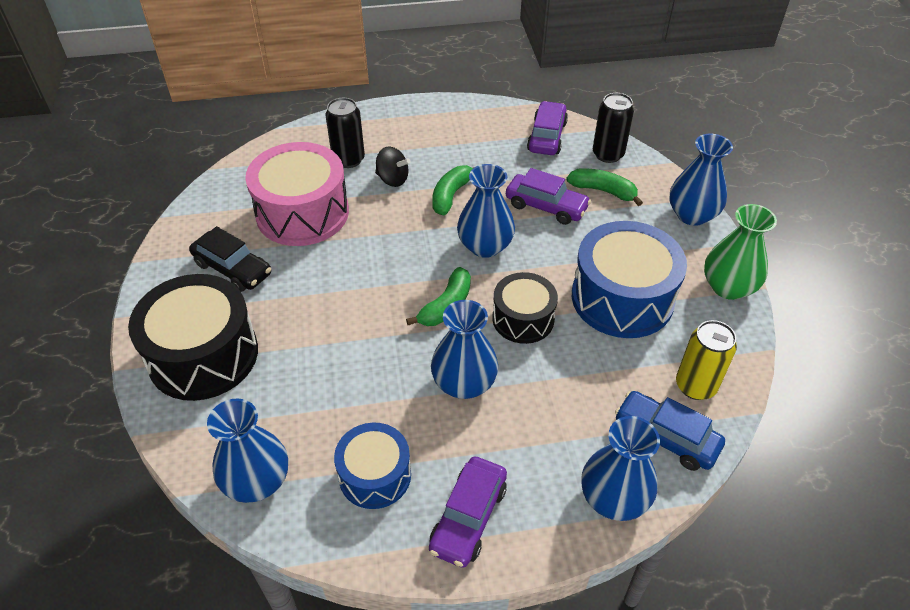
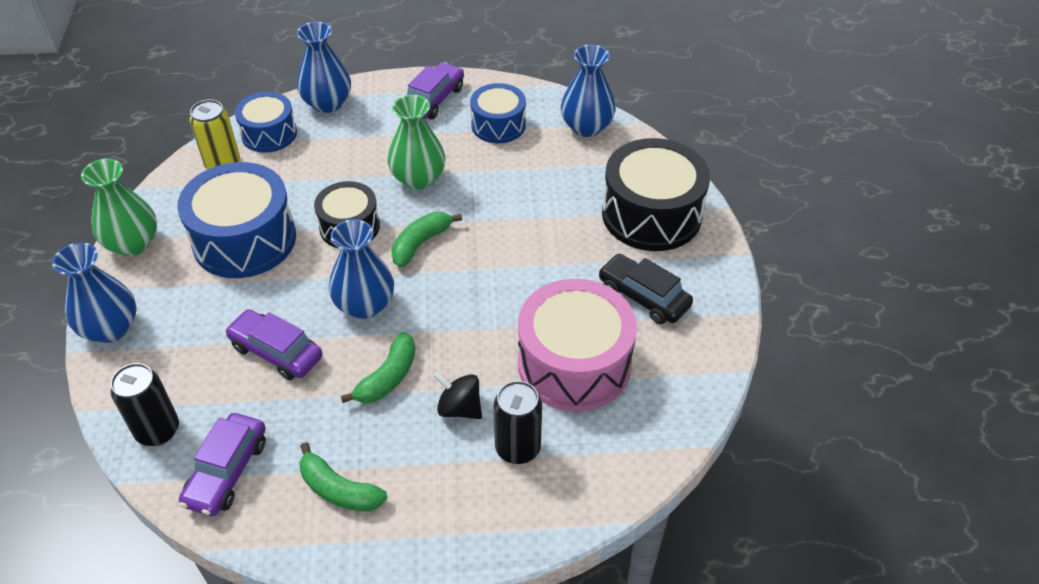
camera: 175 degrees left, 0 degrees up
(464, 383) = (418, 178): blue vase -> green vase
(603, 191) = (195, 370): green banana -> green banana (339, 489)
(666, 437) = (269, 134): blue car -> blue drum

